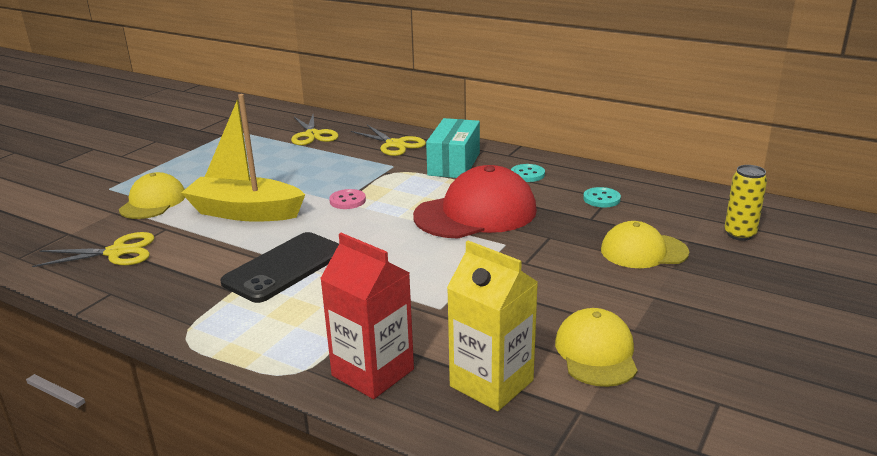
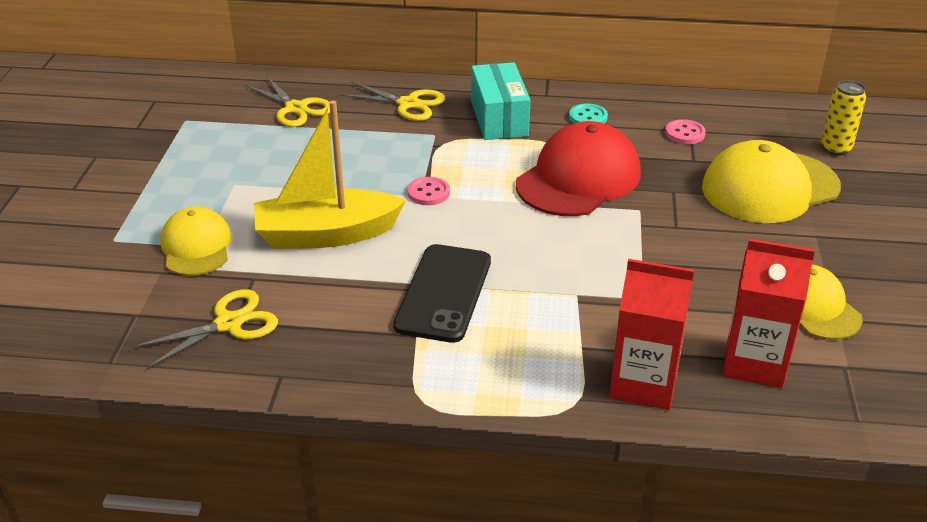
camera: 25 degrees left, 10 degrees up
(491, 383) = (754, 363): yellow carton -> red carton
(601, 199) = (685, 133): turquoise button -> pink button
(643, 251) = (769, 187): yellow cap -> yellow cap, size x1.63

